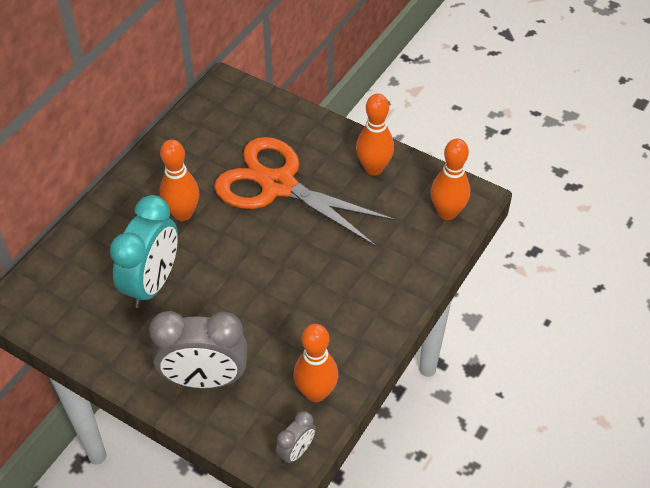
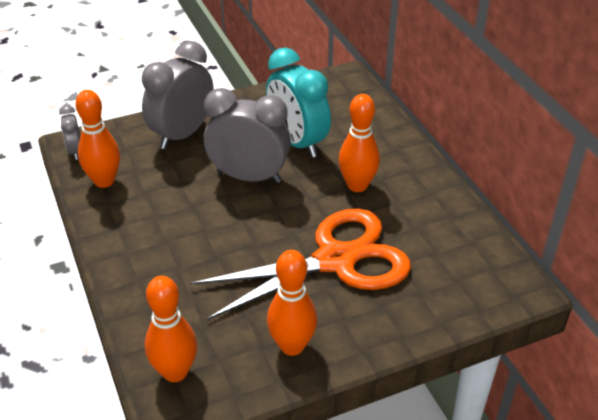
camera: 125 degrees right, 10 degrees down
(227, 290) = (249, 177): none -> grey clock

